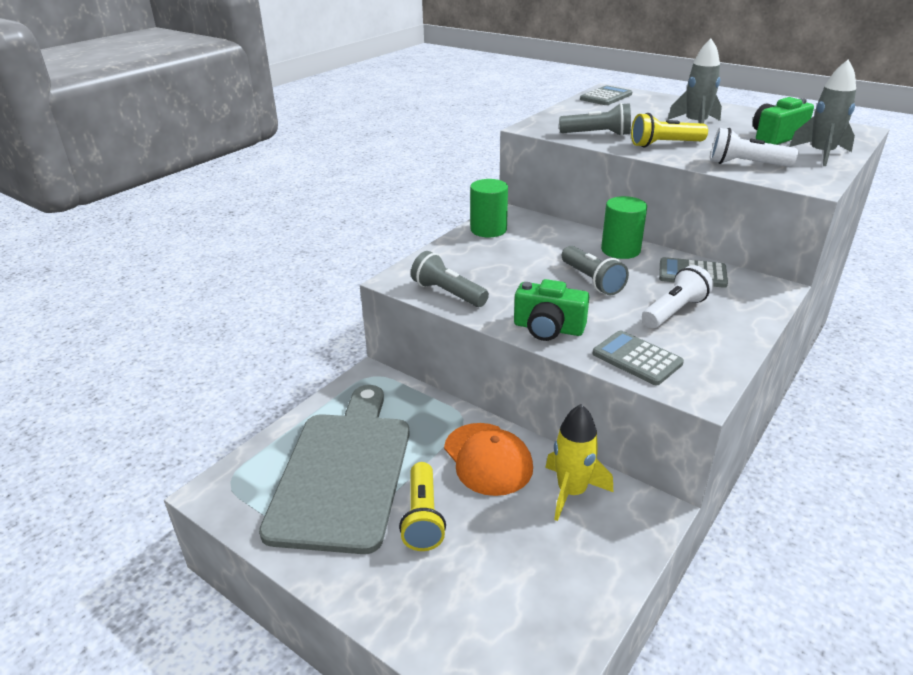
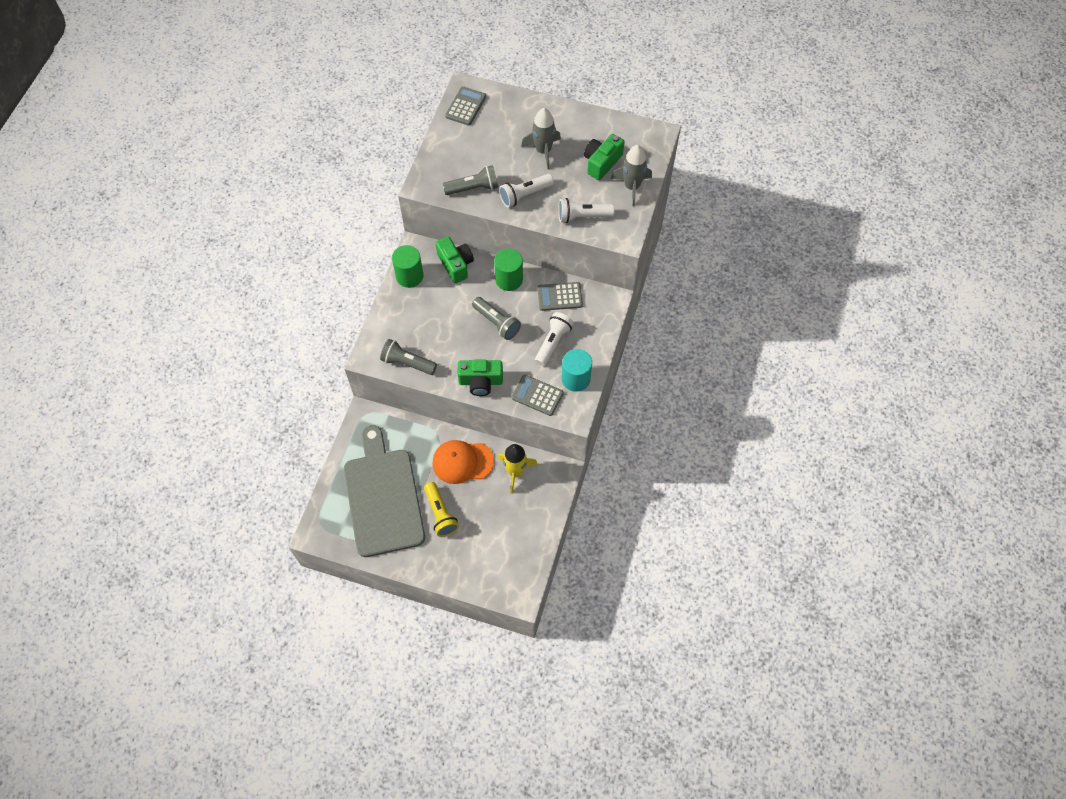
camera: 20 degrees left, 30 degrees up
(487, 459) = (462, 462): orange cap -> orange cap turned 135 degrees clockwise
(552, 230) = (455, 264): none -> green camera
(664, 144) = (525, 195): yellow flashlight -> white flashlight
(707, 353) = (575, 379): none -> turquoise cylinder

